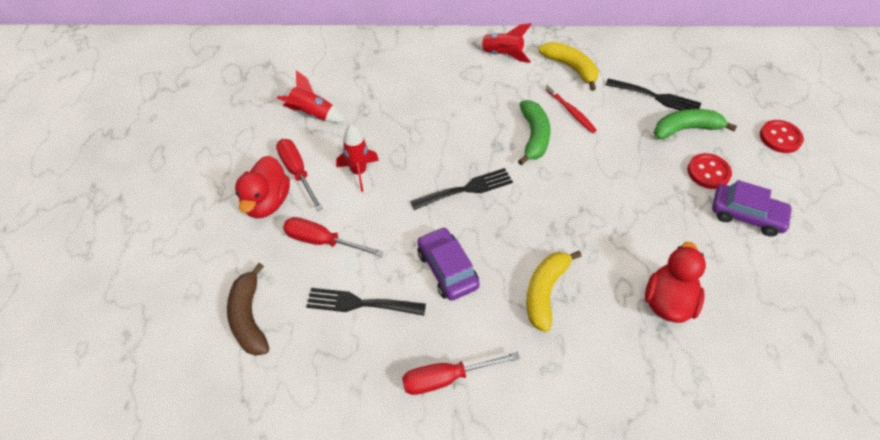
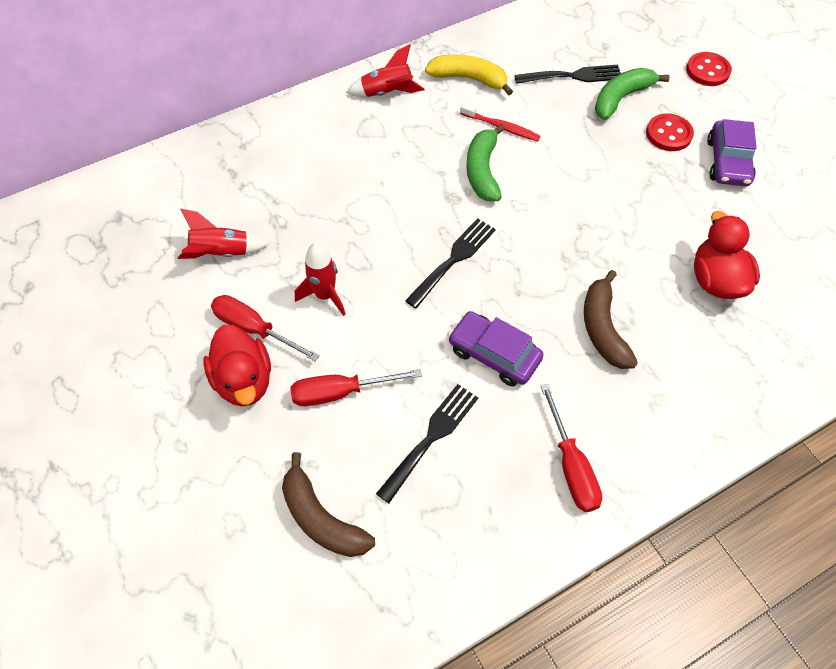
camera: 30 degrees left, 5 degrees up
(360, 303) = (431, 437): black fork -> black fork turned 150 degrees clockwise
(446, 378) = (571, 465): red screwdriver -> red screwdriver turned 60 degrees counterclockwise
(534, 137) = (483, 171): green banana -> green banana turned 150 degrees counterclockwise
(545, 292) = (603, 328): yellow banana -> brown banana
(746, 215) = (727, 162): purple car -> purple car turned 105 degrees clockwise

